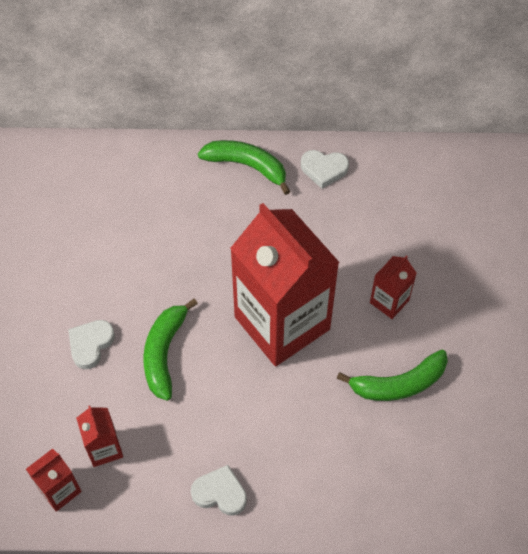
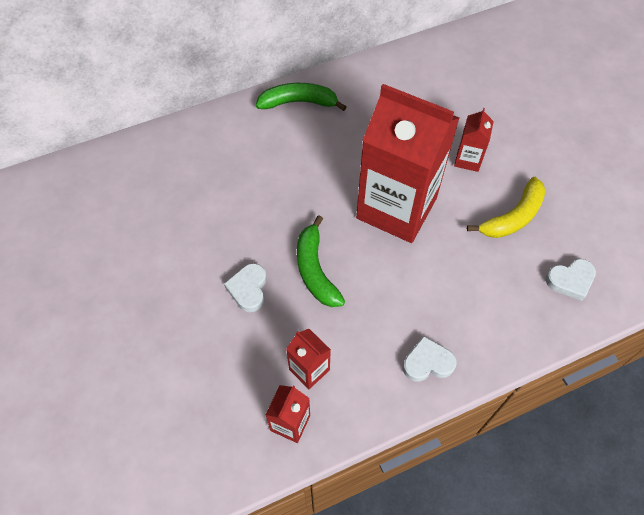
camera: 25 degrees left, 0 degrees up
(324, 169) = (360, 84): white heart -> white heart (570, 280)
(398, 384) = (513, 217): green banana -> yellow banana

